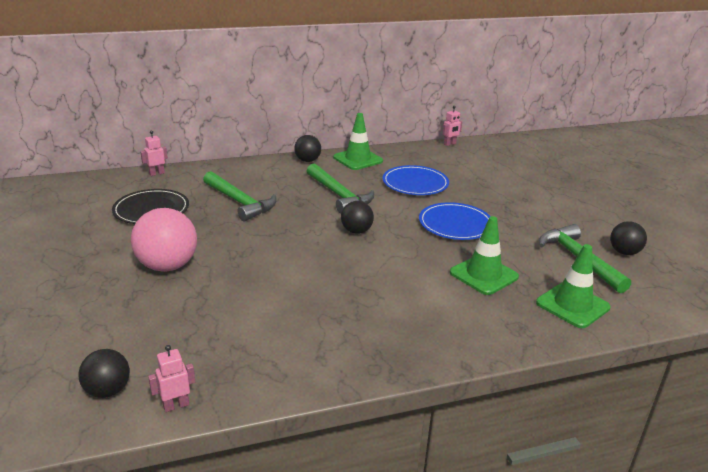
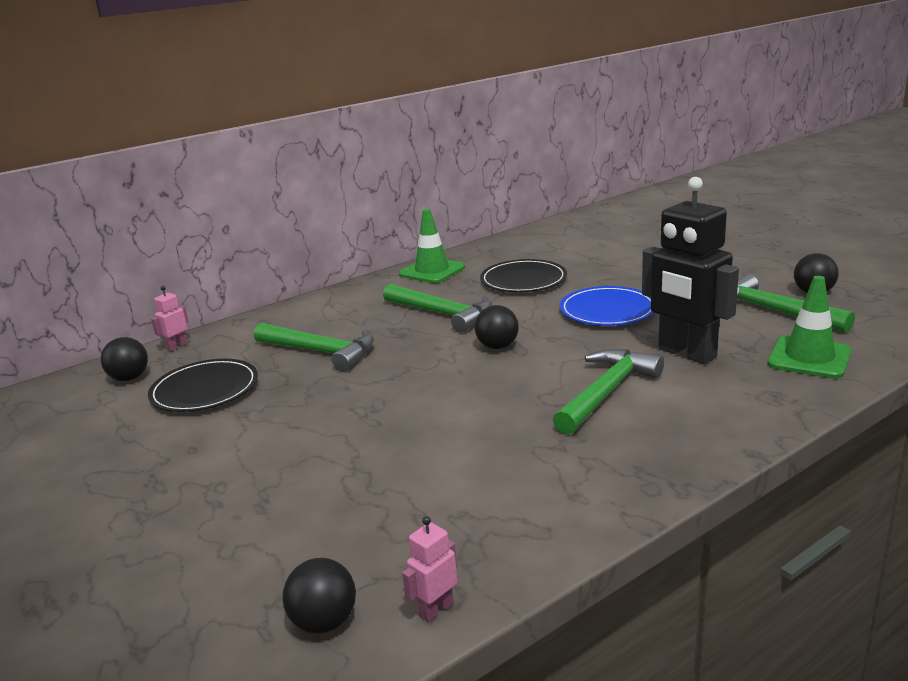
camera: 15 degrees left, 5 degrees down
(168, 266) = (283, 448): pink ball -> none
(307, 160) = (370, 286): black ball -> black ball (129, 378)
(402, 288) = (606, 392): none -> green hammer
(415, 183) = (523, 280): blue plate -> black plate
(450, 144) = (528, 231): pink robot -> none
(483, 275) = (686, 353): green traffic cone -> black robot

